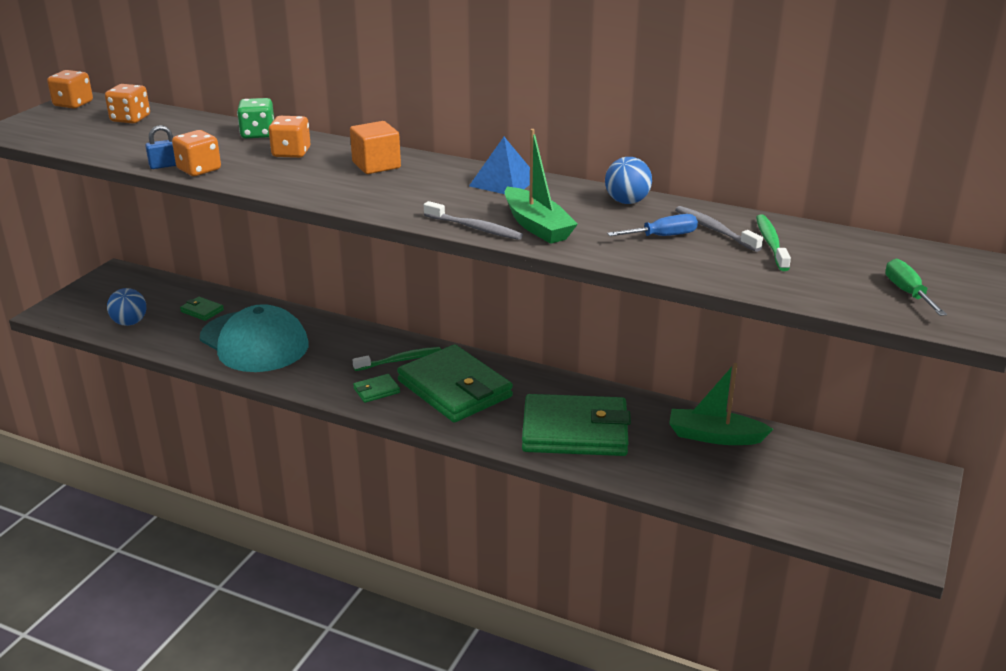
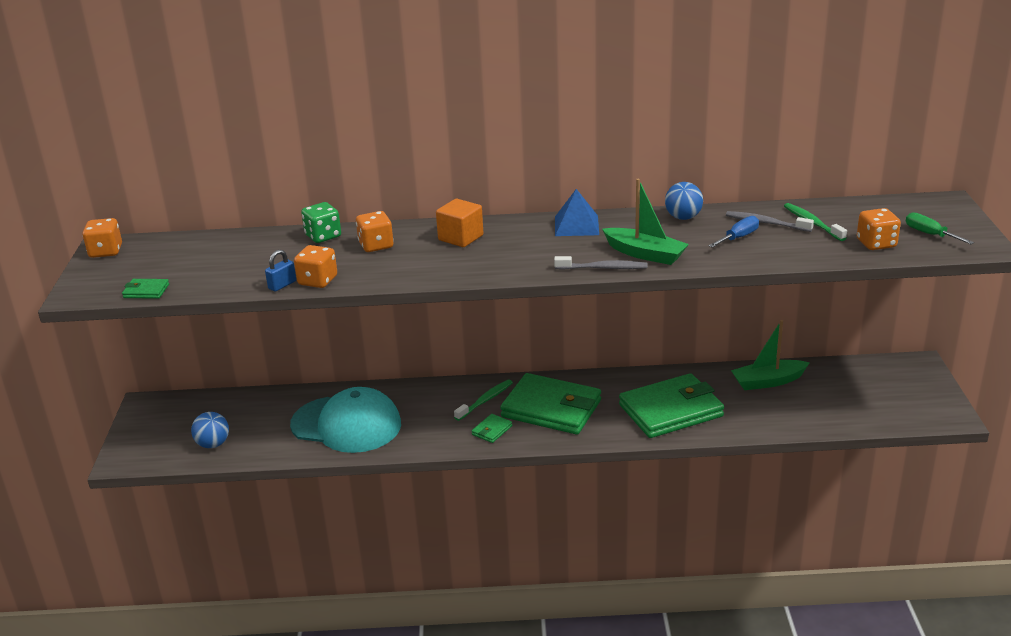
camera: 25 degrees left, 0 degrees up
(130, 119) = (185, 252): orange dice -> orange dice (876, 243)
(202, 311) = (269, 413): green wallet -> green wallet (146, 291)

